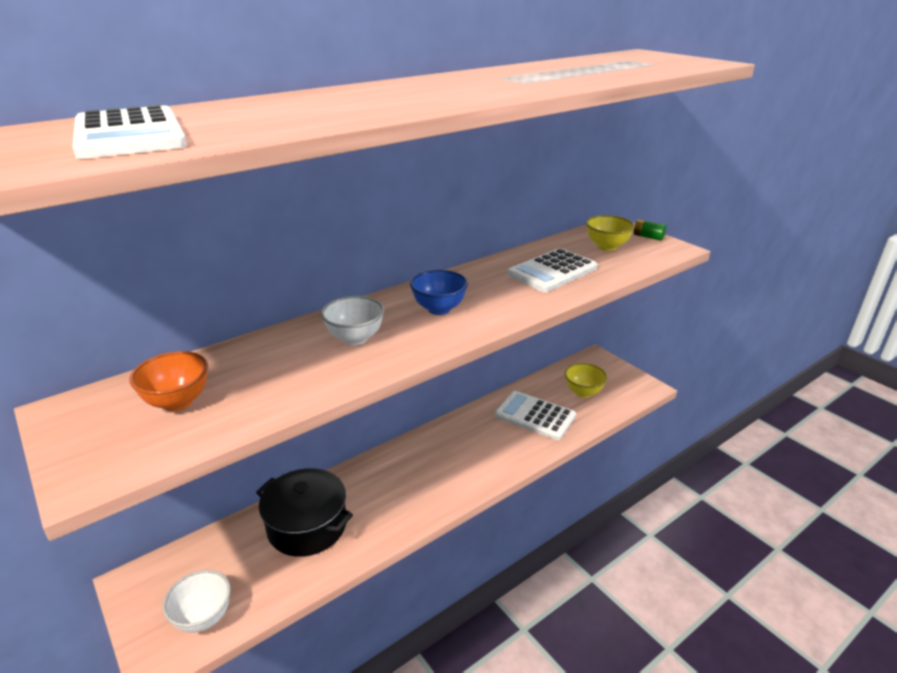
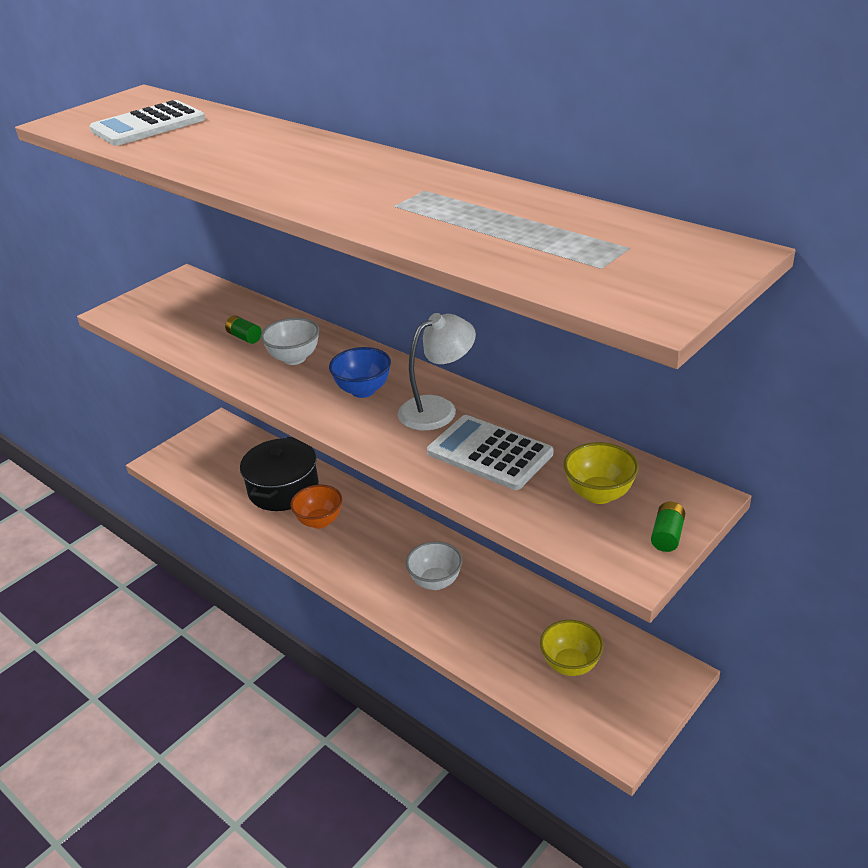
camera: 80 degrees right, 5 degrees up
(178, 402) = (194, 312): orange bowl -> orange bowl (319, 521)
(203, 617) = (190, 468): white bowl -> white bowl (435, 582)
(282, 366) = (244, 337): none -> green battery
(485, 282) = (438, 409): none -> white lamp
(535, 416) = (496, 619): white calculator -> none

